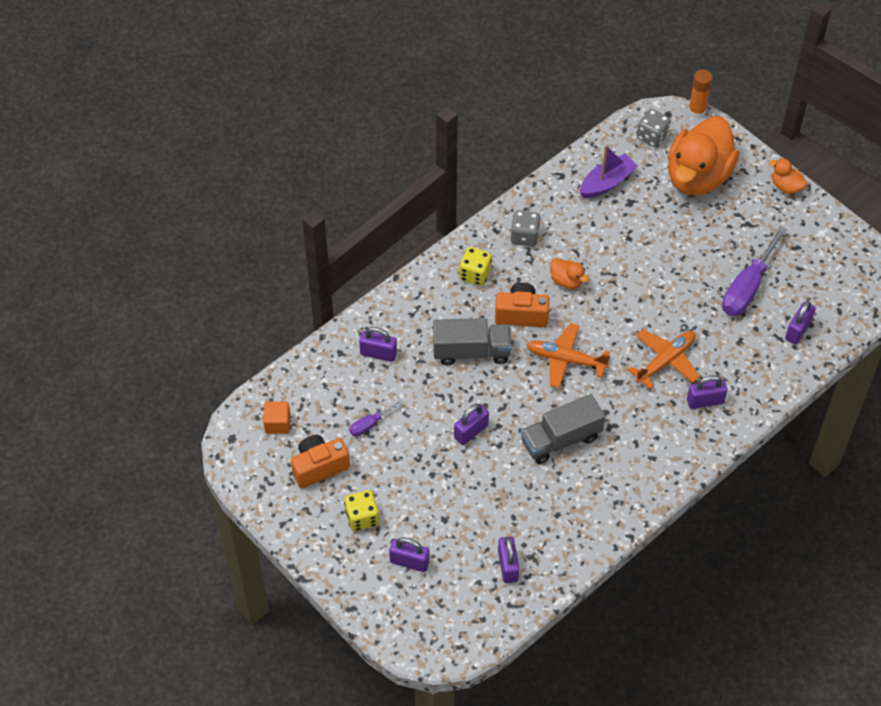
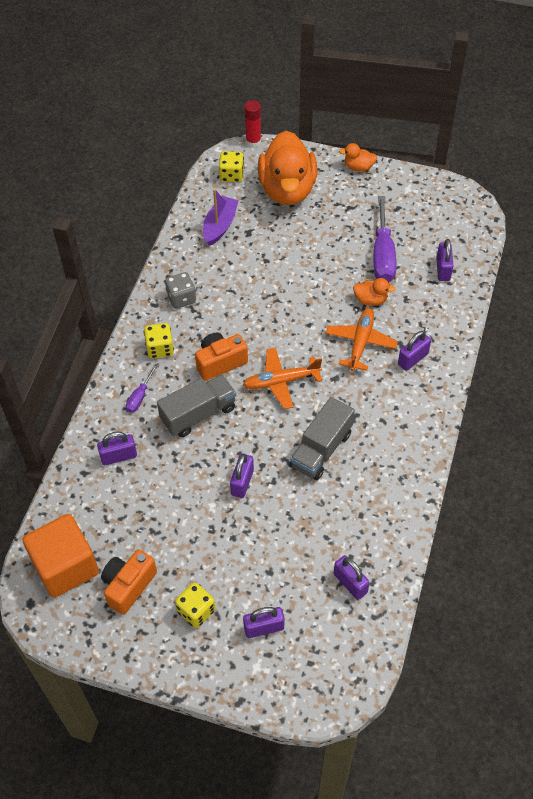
camera: 30 degrees left, 0 degrees up
(277, 424) = (65, 566): orange cube -> orange cube, size x2.10
(370, 424) = (151, 522): purple screwdriver -> purple screwdriver (140, 397)
(566, 281) = (239, 317): orange duck -> orange duck (370, 300)
(652, 136) = (231, 175): grey dice -> yellow dice
(696, 111) = (253, 142): orange glue stick -> red glue stick

